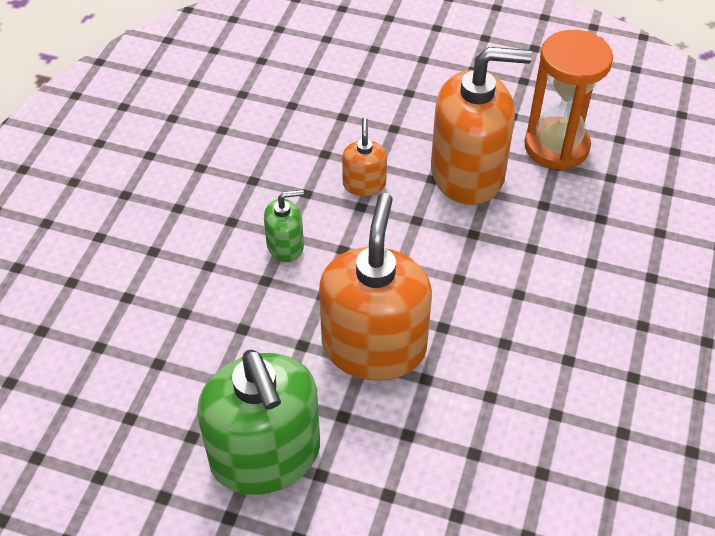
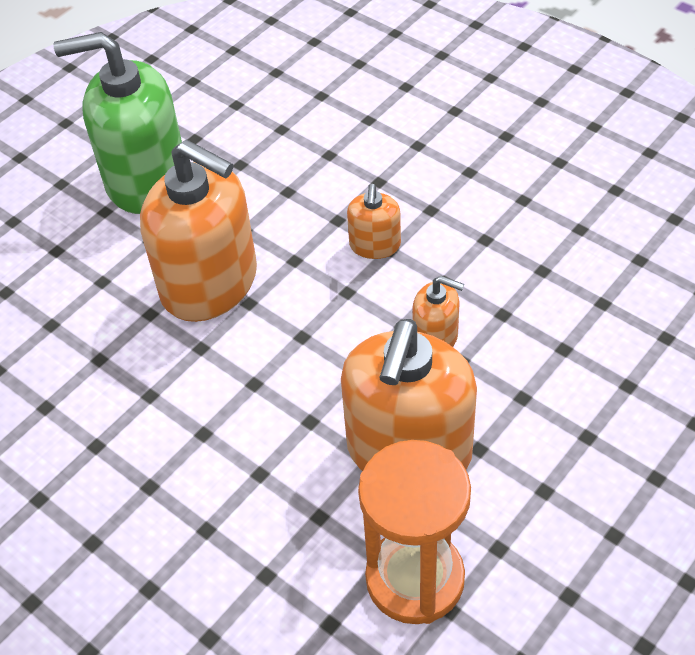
camera: 115 degrees right, 0 degrees up
(285, 246) = (375, 245): green soap dispenser -> orange soap dispenser

